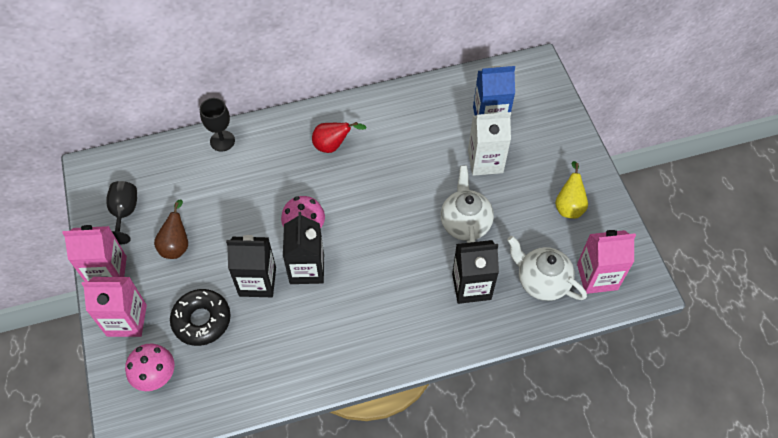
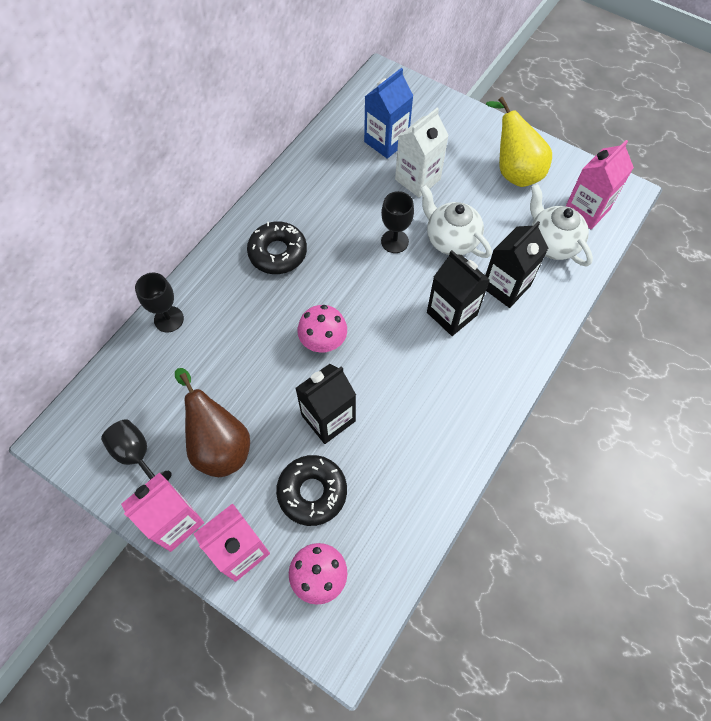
camera: 40 degrees left, 5 degrees up
(176, 245) = (219, 444): brown pear -> brown pear, size x1.57
(307, 268) = (360, 373): black carton -> black carton (452, 313)
(333, 146) = (278, 253): red pear -> black donut
(422, 195) = (394, 241): none -> black goblet
(541, 281) = (552, 243): white teapot -> white teapot turned 60 degrees clockwise
(569, 206) = (514, 171): yellow pear -> yellow pear, size x1.57

